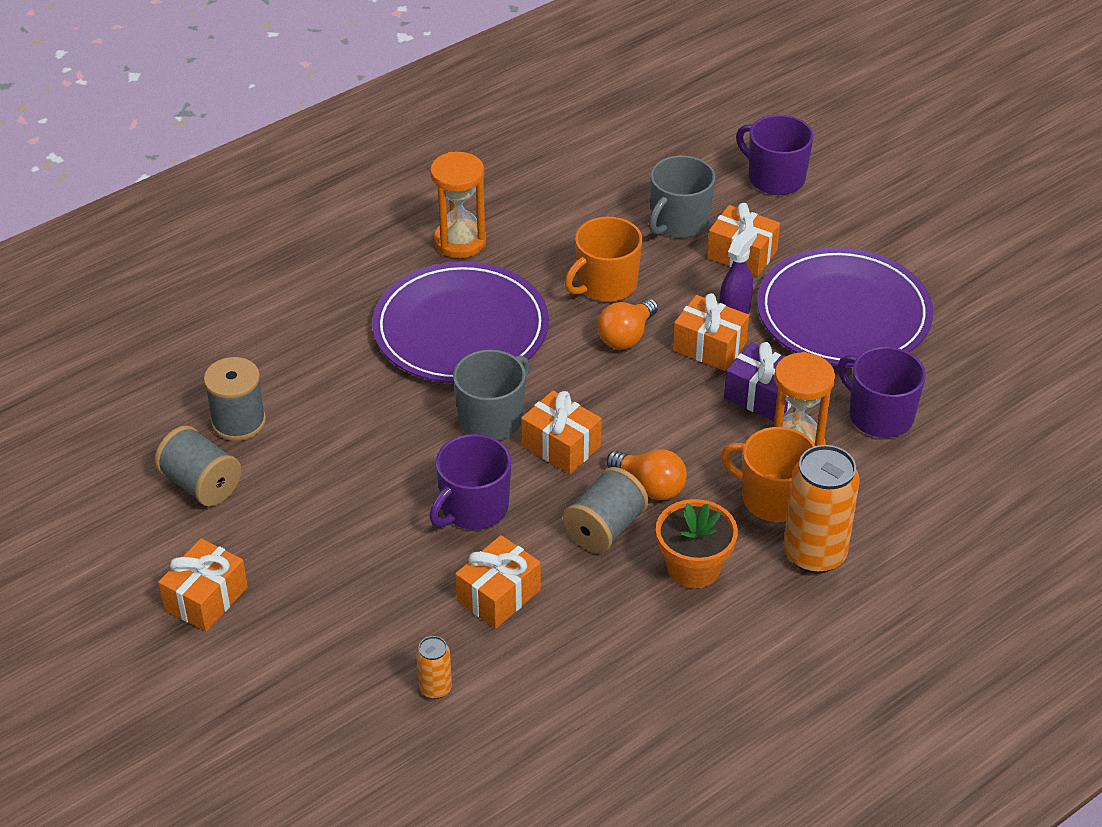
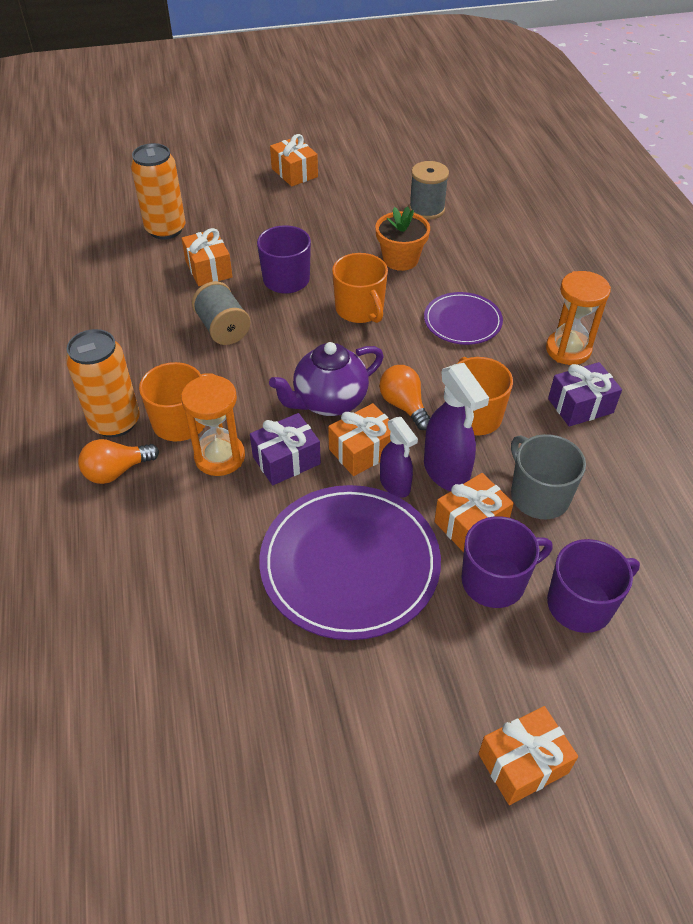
camera: 115 degrees right, 5 degrees up
(201, 484) = (382, 187): grey spool -> none
(435, 688) = (166, 229): orange can -> orange can, size x2.07
(461, 329) = (462, 321): purple plate -> purple plate, size x0.56
(492, 418) = (360, 310): grey mug -> orange mug
(541, 218) = (580, 405): none -> purple gift
(561, 446) = (311, 333): orange gift -> orange gift (523, 763)
(650, 486) = (242, 363): orange light bulb -> orange light bulb (116, 471)
(660, 393) = (329, 402): none -> purple teapot
(693, 567) = (157, 357): orange flower pot -> orange flower pot (400, 259)
(694, 284) = (446, 472): none -> purple spray bottle
(879, 416) = (213, 527): purple mug -> purple mug (495, 581)

